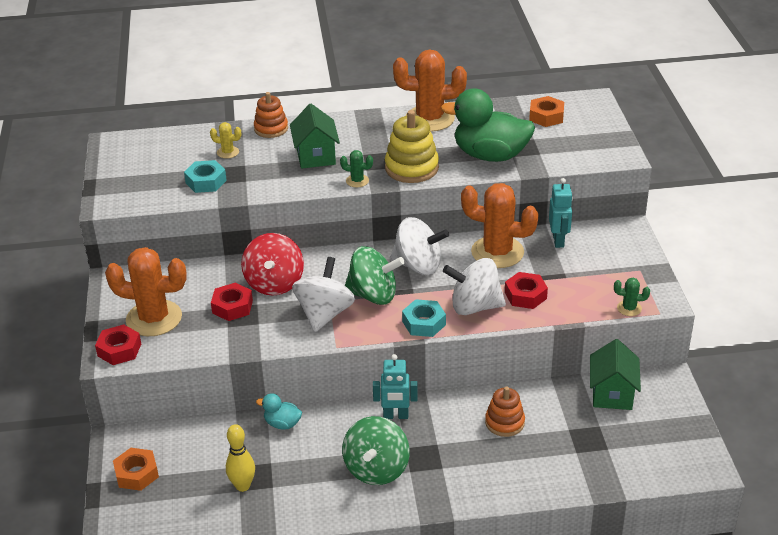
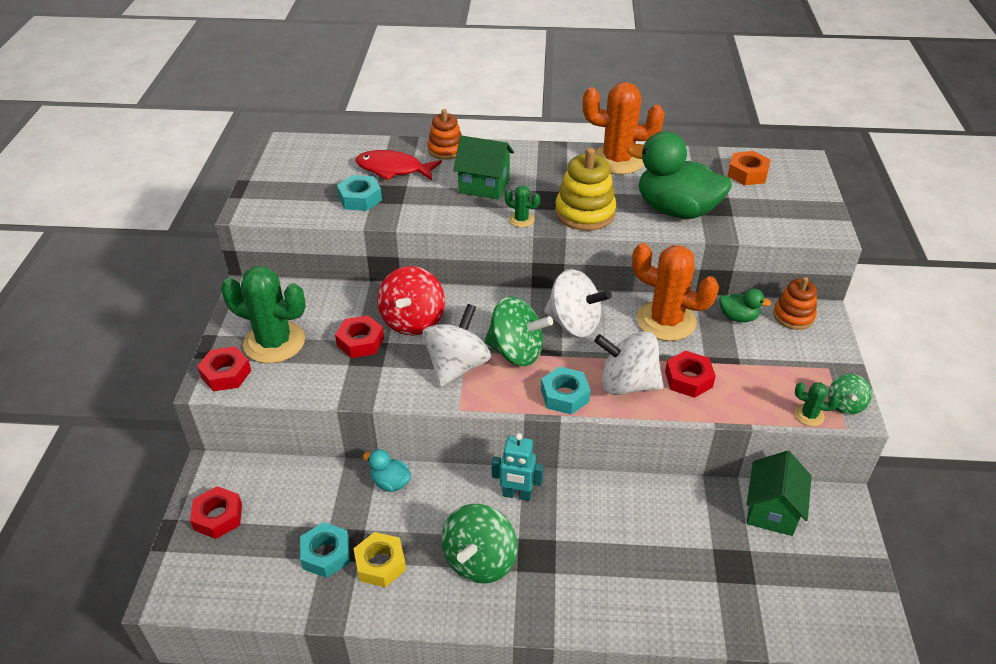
camera: 10 degrees right, 5 degrees up
(136, 474) = (218, 517): orange nut -> red nut
(154, 318) = (274, 342): orange cactus -> green cactus
(228, 152) = (393, 169): yellow cactus -> red fish
(243, 486) = (326, 554): yellow bowling pin -> turquoise nut
(292, 485) = (380, 564): none -> yellow nut
(316, 156) = (484, 186): green house -> green house turned 75 degrees counterclockwise
(504, 422) = (639, 526): orange stacking toy -> orange stacking toy (793, 316)
(558, 241) = (738, 317): turquoise robot -> green duck
(657, 296) = (845, 405): none -> green spinning top

